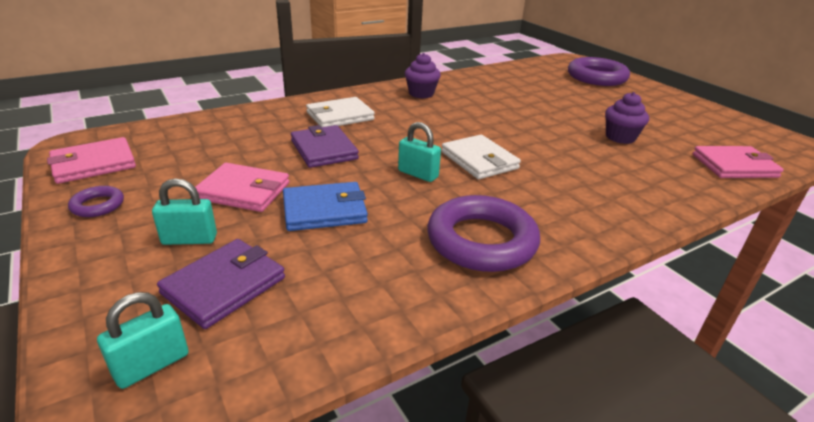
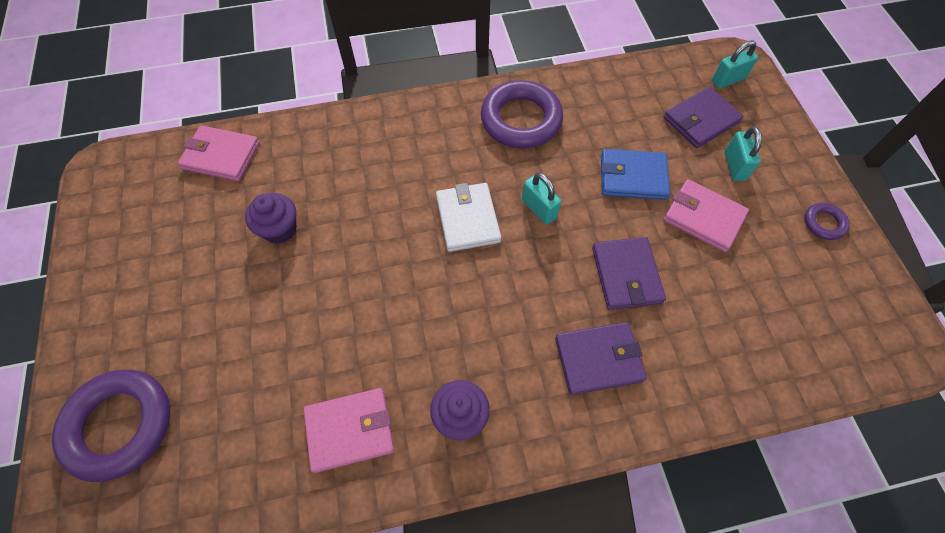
camera: 160 degrees left, 30 degrees up
(94, 164) = (864, 296): pink wallet -> pink wallet (350, 430)
(189, 239) = (734, 166): turquoise padlock -> turquoise padlock turned 75 degrees clockwise
(340, 116) = (598, 359): white wallet -> purple wallet

